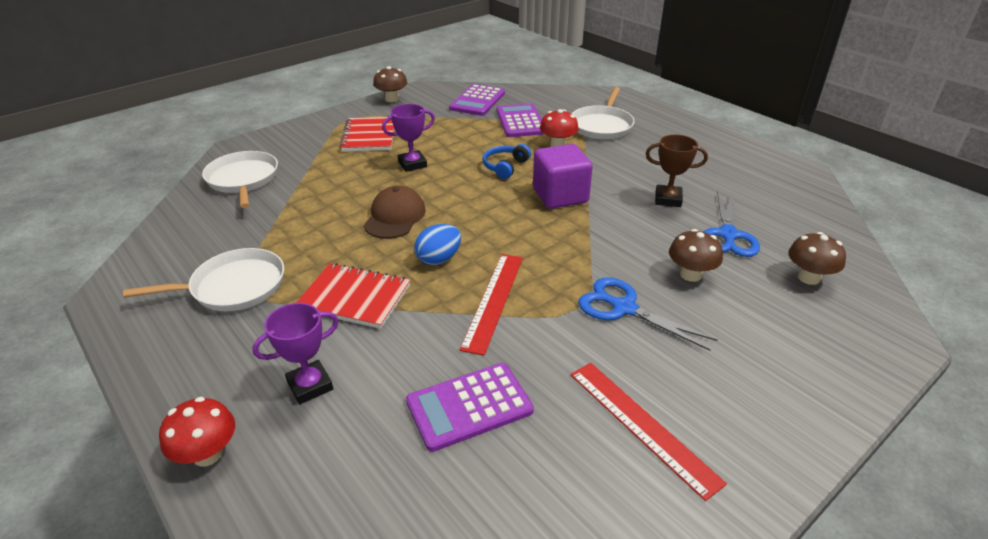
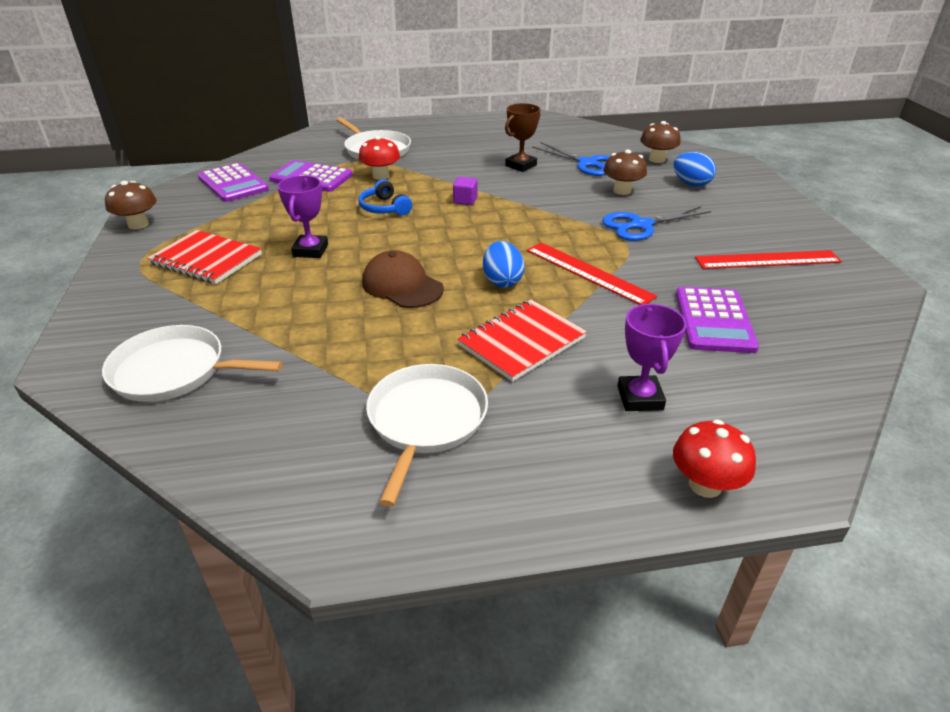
camera: 60 degrees left, 0 degrees up
(560, 196) = (465, 200): purple cube -> purple cube, size x0.46
(775, 319) = (691, 184): none -> blue egg

